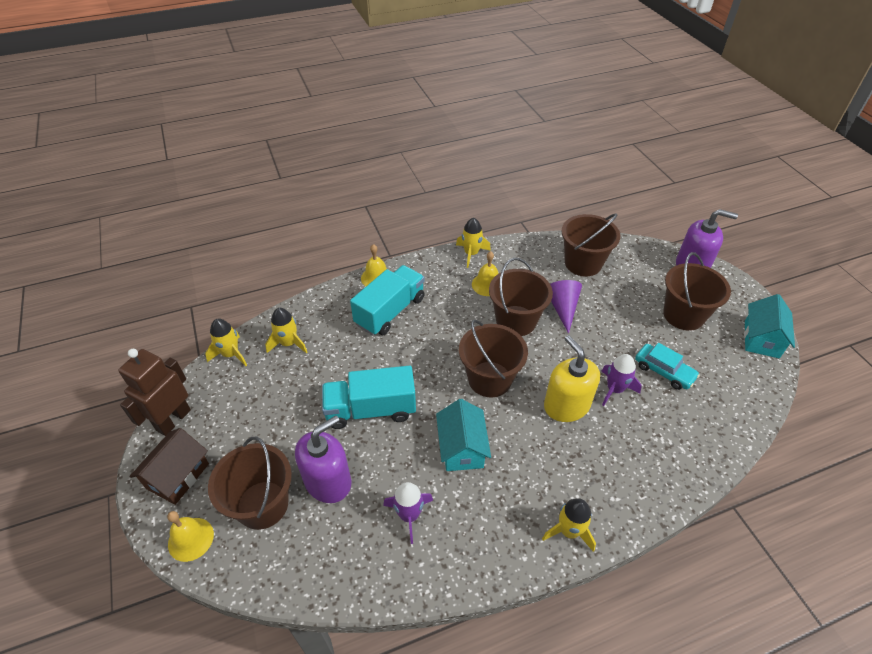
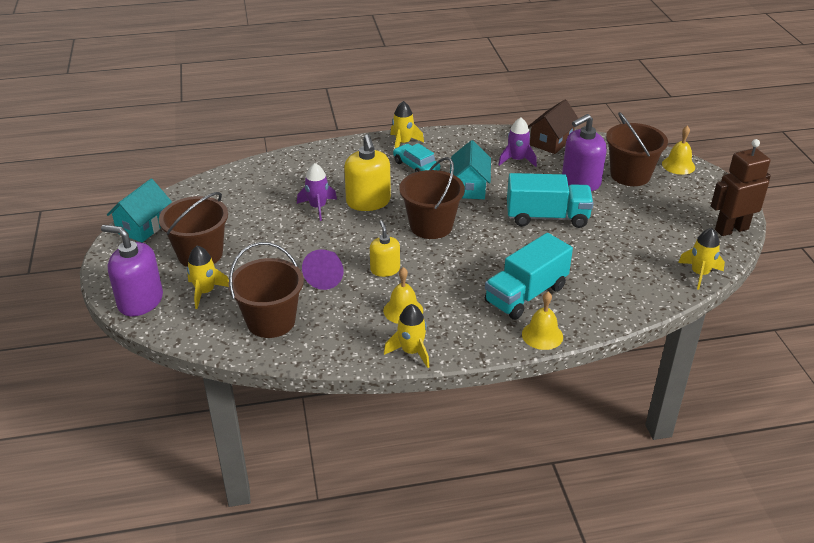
camera: 170 degrees left, 10 degrees down
(173, 420) = (731, 229): brown robot -> brown robot turned 150 degrees counterclockwise
(178, 476) = (706, 196): brown house -> brown house (551, 141)
(288, 343) = (639, 276): yellow rocket -> yellow rocket (205, 292)
(516, 321) = (385, 269): brown bucket -> yellow soap dispenser
(664, 371) = (262, 214): turquoise car -> turquoise car (416, 166)

